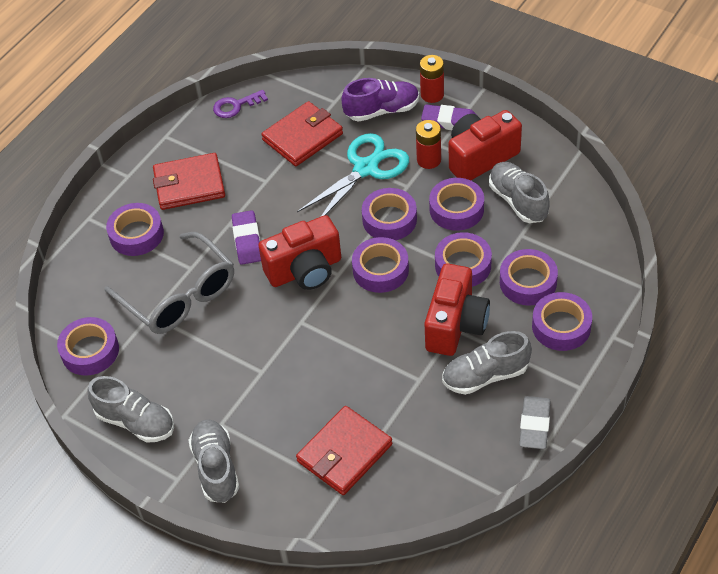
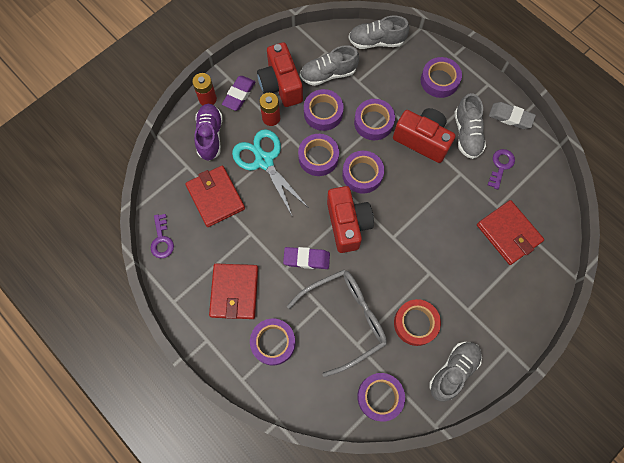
camera: 80 degrees left, 20 degrees up
(190, 369) = (415, 323): none -> red tape
(216, 468) = (504, 320): grey shoe -> grey shoe (376, 41)
(448, 426) = (500, 166): none -> purple key
(528, 282) = (399, 88): purple tape -> none

